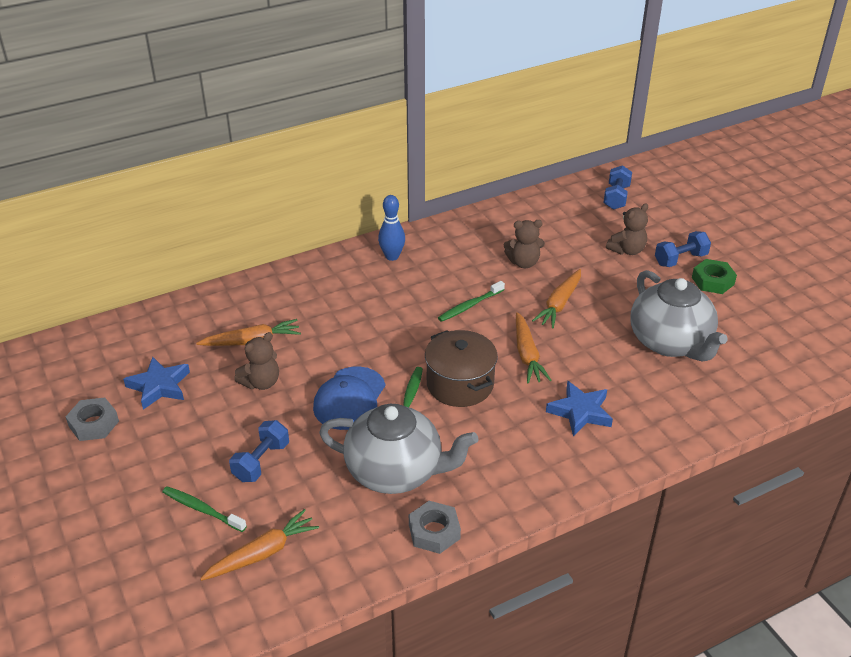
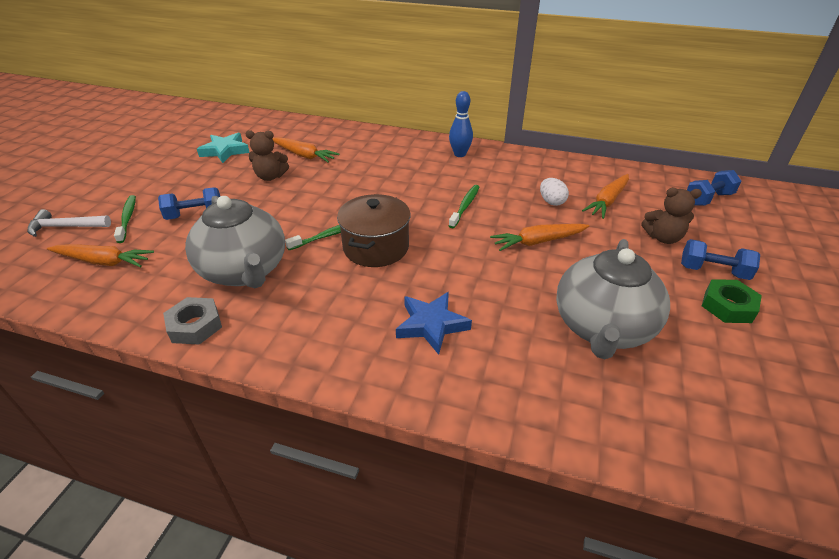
camera: 45 degrees right, 0 degrees up
(94, 424) = (170, 151): grey nut -> none
(155, 559) = (66, 227): none -> white hammer
(159, 386) = (225, 151): blue star -> turquoise star
(349, 398) = (297, 213): blue cap -> none
(470, 306) = (465, 206): green toothbrush -> green toothbrush turned 105 degrees clockwise
(523, 262) = (551, 202): brown teddy bear -> white egg
(527, 355) = (456, 259): orange carrot -> orange carrot (607, 201)

